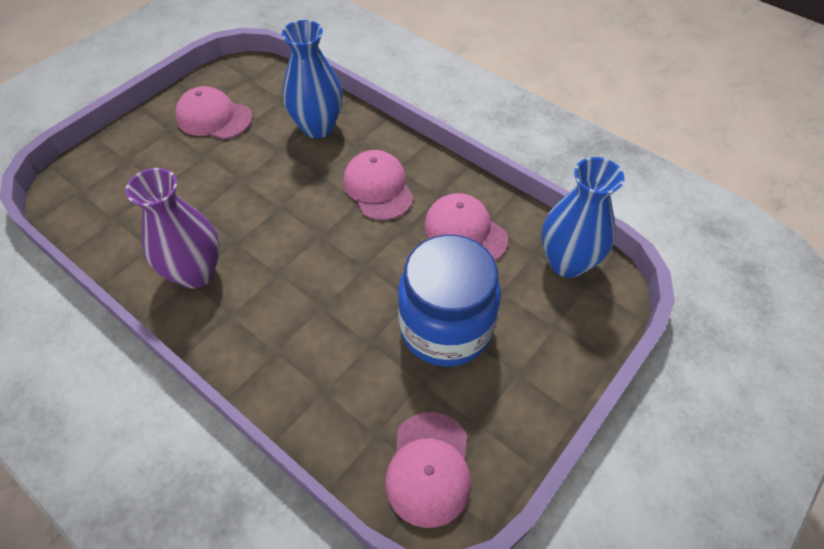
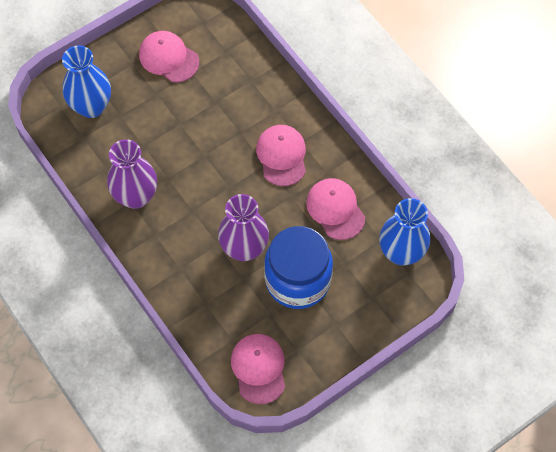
camera: 15 degrees right, 10 degrees up
(318, 127) = (249, 87): blue vase -> blue vase (91, 106)
(360, 304) = (244, 248): none -> purple vase
(429, 468) = (259, 368): pink cap -> pink cap turned 150 degrees clockwise

